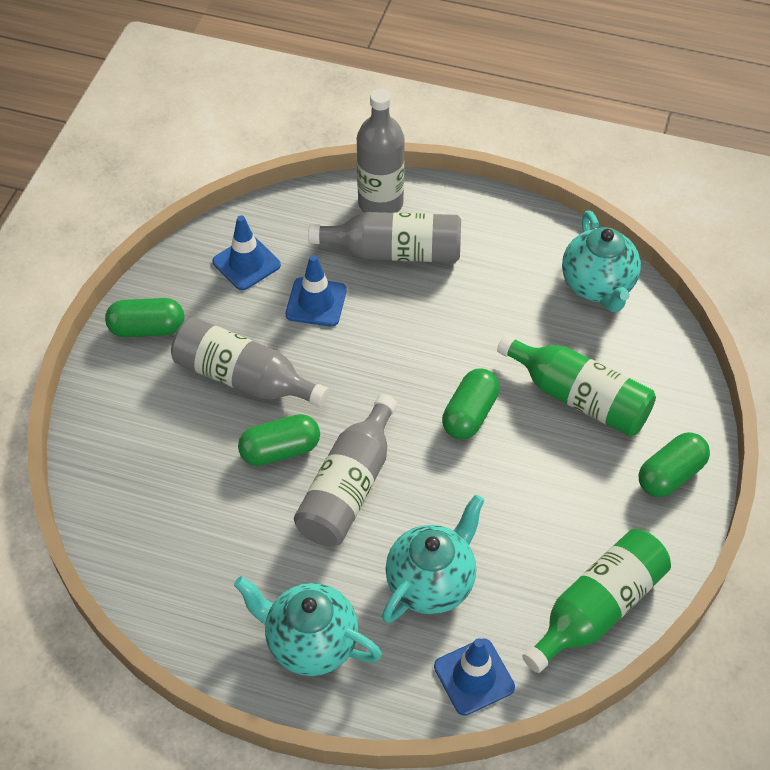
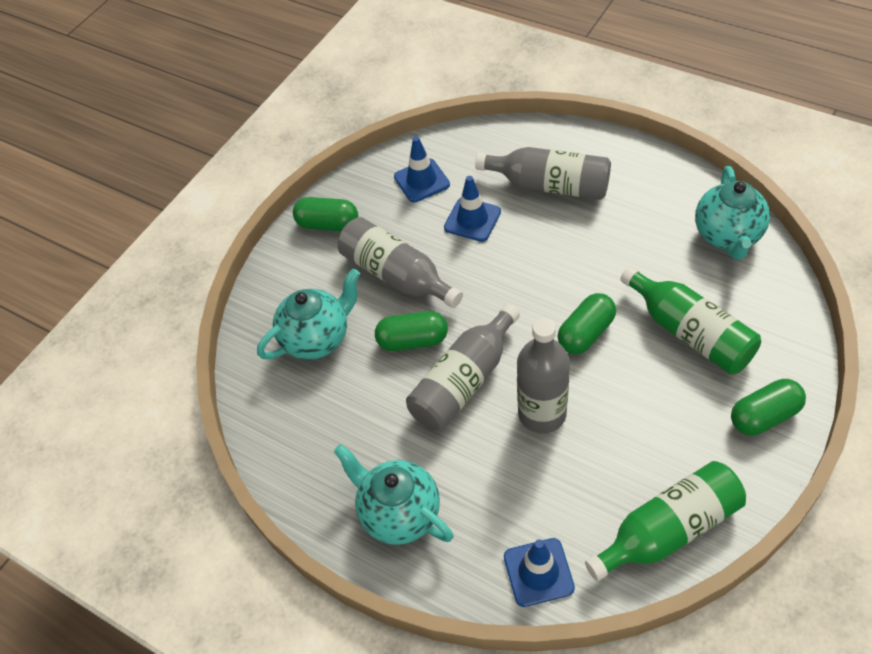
camera: 20 degrees right, 0 degrees up
(380, 203) = (546, 143): grey bottle -> grey bottle (542, 413)
(431, 583) = (518, 478): turquoise teapot -> turquoise teapot (317, 338)

